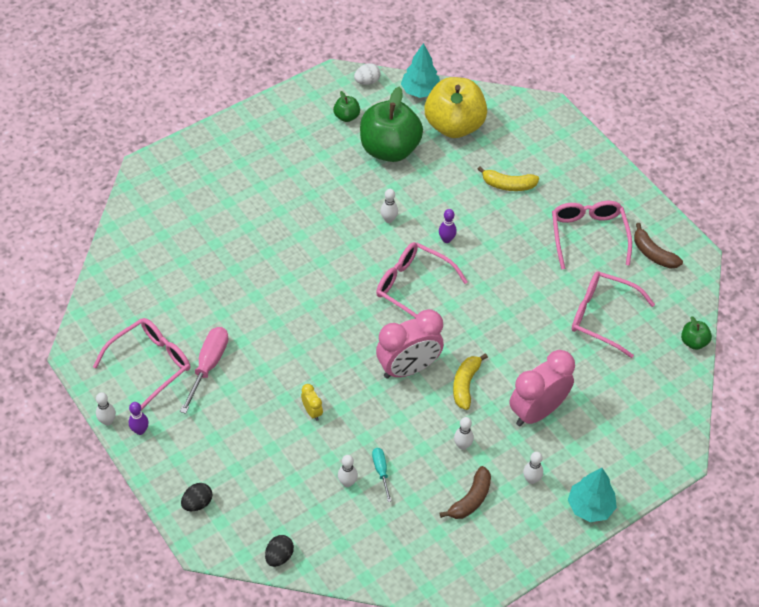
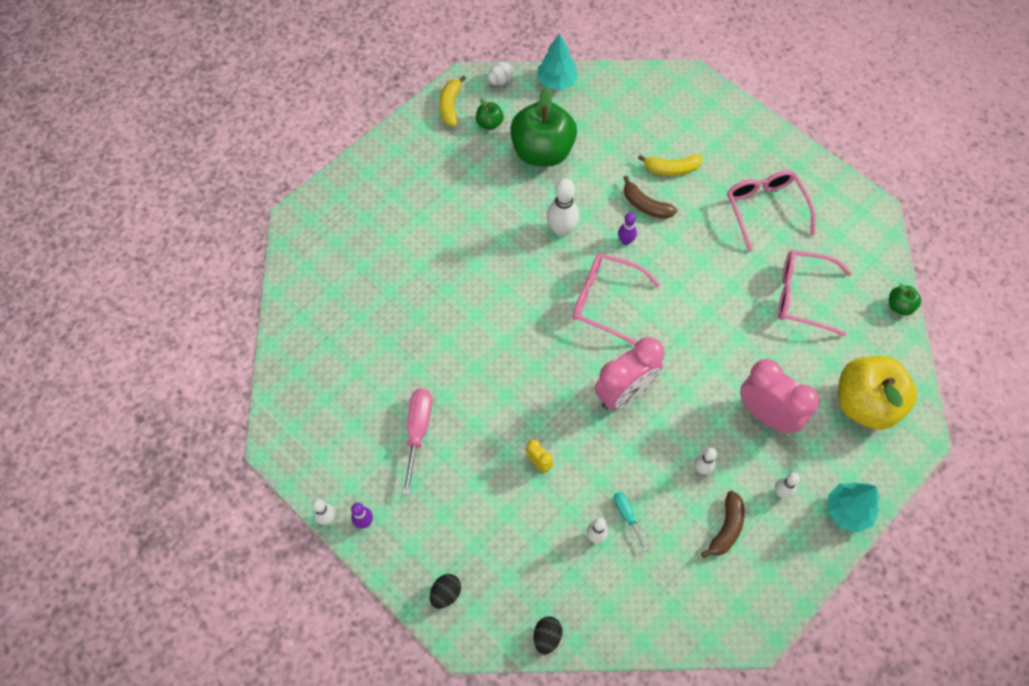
camera: 10 degrees left, 10 degrees up
(151, 364) = (356, 442): pink glasses -> none
(389, 219) = (561, 229): white bowling pin -> white bowling pin, size x1.74
(454, 126) = (600, 114): yellow apple -> yellow apple (865, 403)
(465, 384) = (687, 399): yellow banana -> yellow banana (450, 106)
(537, 411) = (767, 414): pink clock -> pink clock turned 90 degrees clockwise
(653, 253) = (834, 217): brown banana -> brown banana (645, 205)

